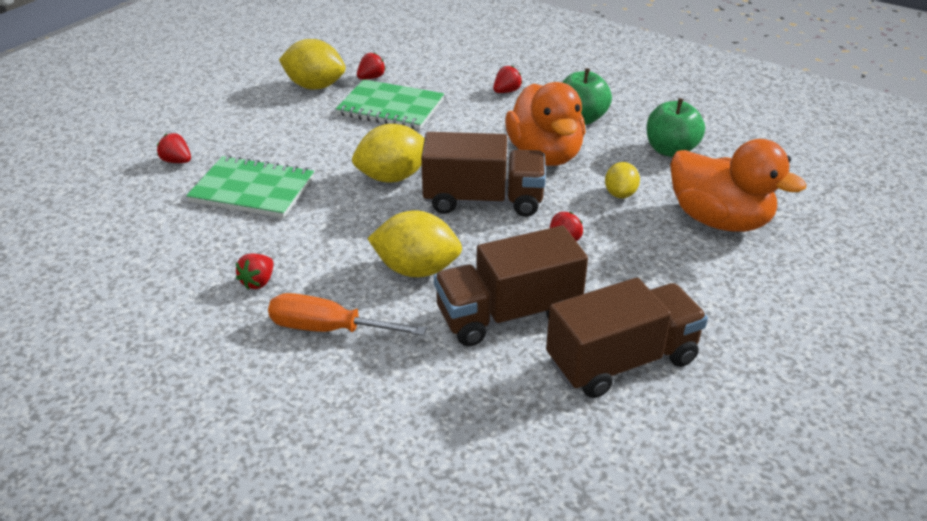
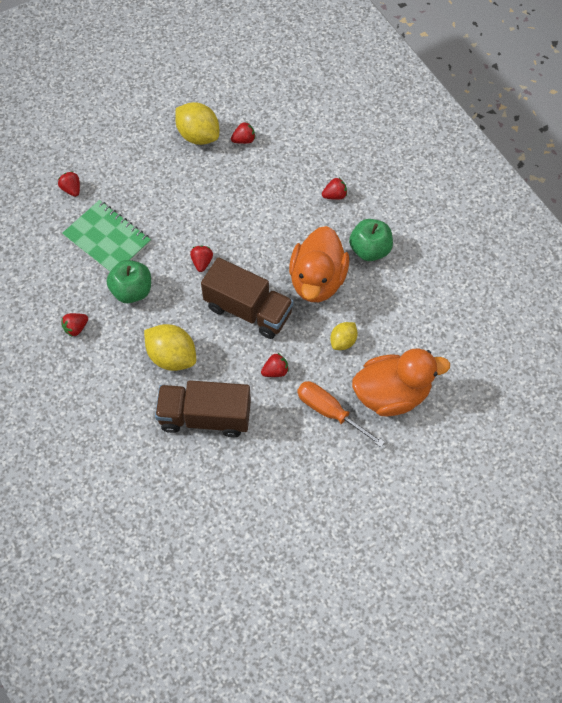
camera: 25 degrees right, 25 degrees up
(329, 329) = (98, 384): orange screwdriver -> orange screwdriver (329, 412)
(390, 107) = (239, 183): green notebook -> none
(393, 177) = (202, 262): yellow lemon -> red strawberry
(621, 361) = (247, 480): brown truck -> none
(670, 150) = (410, 311): green apple -> green apple (132, 291)
(719, 220) = (392, 394): orange duck -> orange duck turned 75 degrees counterclockwise

